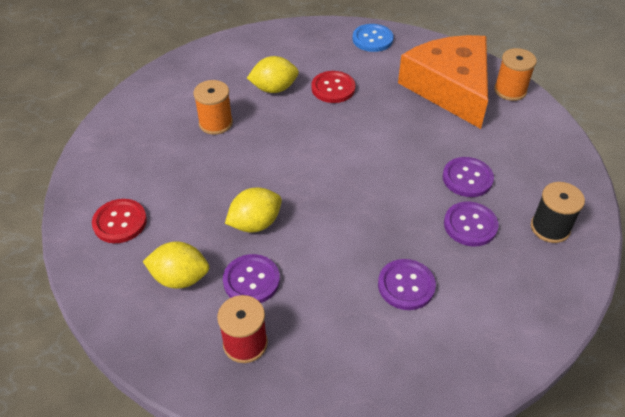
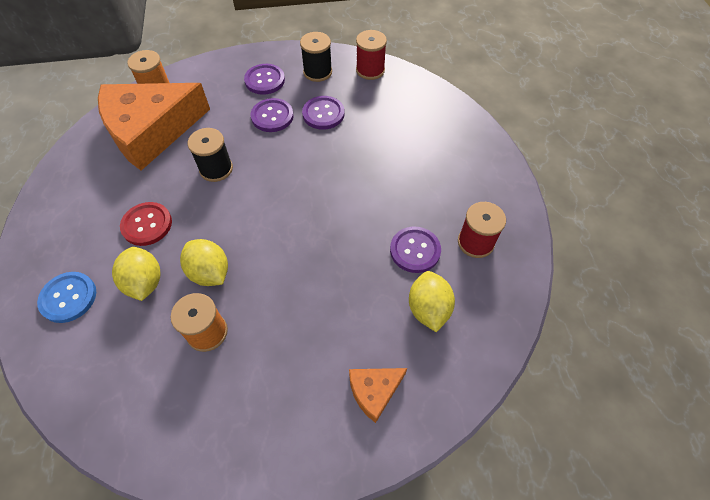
camera: 100 degrees left, 10 degrees up
(120, 222) = (374, 391): red button -> orange cheese
(255, 223) = (350, 260): yellow lemon -> yellow lemon (210, 272)
(372, 39) = (59, 198): blue button -> blue button (68, 298)
(392, 132) = (216, 169): none -> black spool
(406, 285) = (391, 148): purple button -> purple button (264, 80)
(558, 287) = (370, 70): none -> red spool

